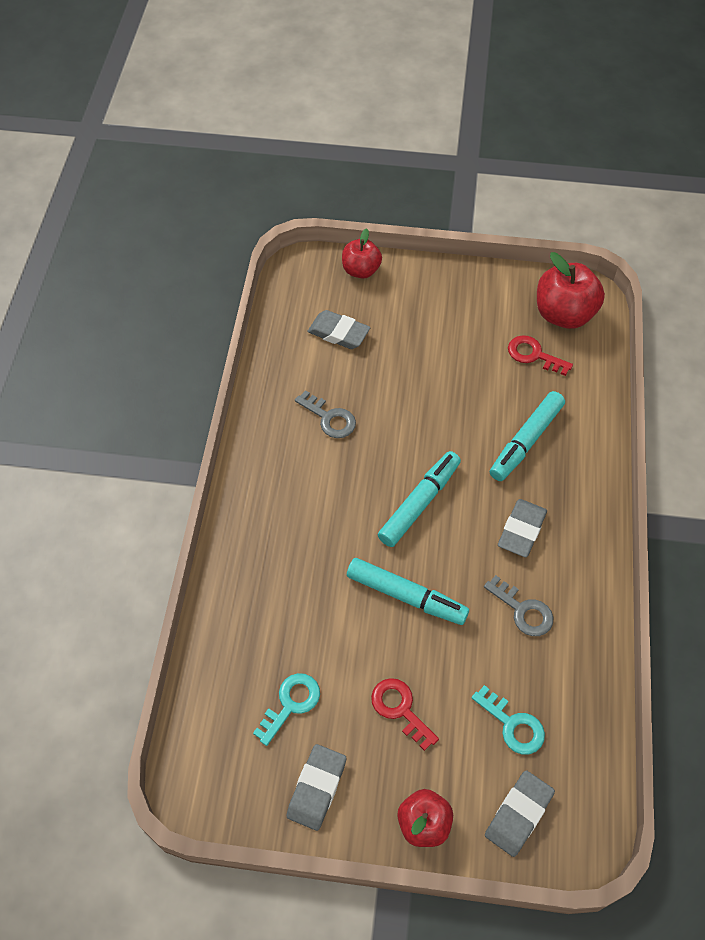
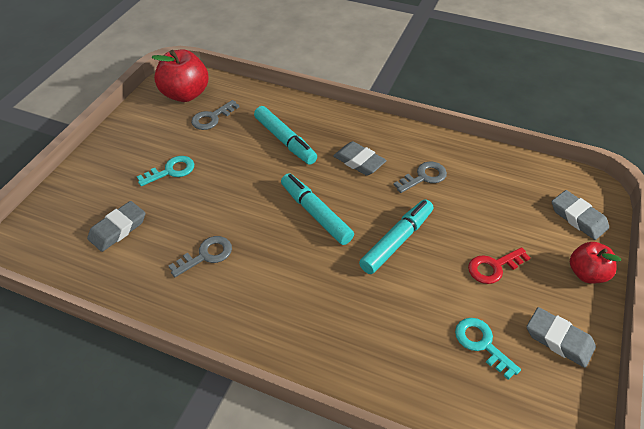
camera: 75 degrees left, 10 degrees down
(361, 270) = (59, 198): red apple -> none
(512, 725) = (511, 204): turquoise key -> turquoise key (171, 171)
(534, 355) = (212, 118): red key -> grey key

